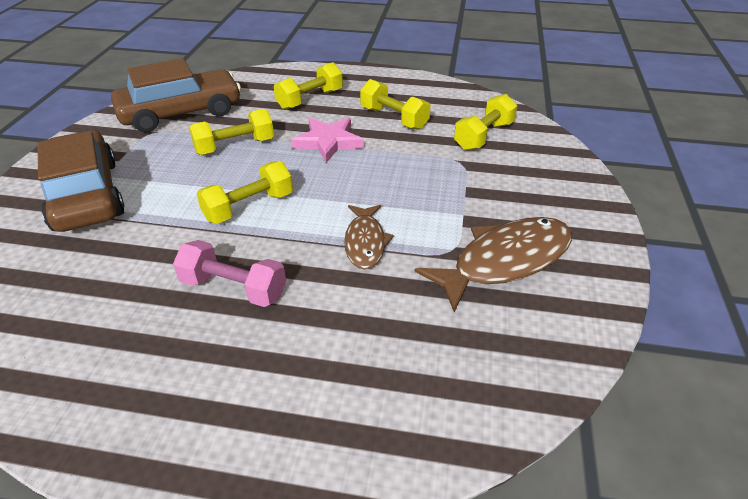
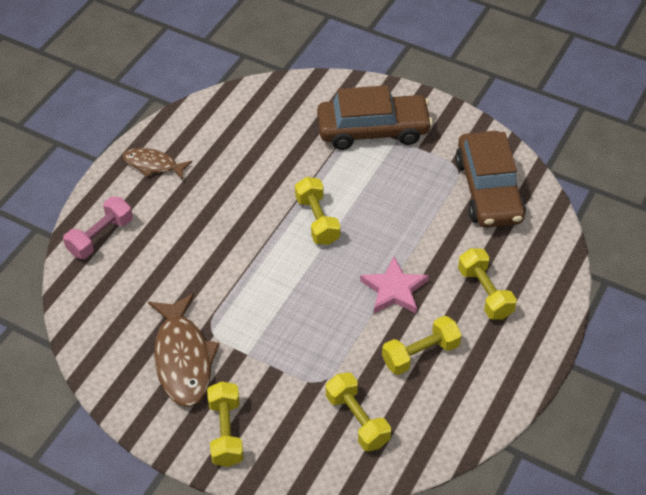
camera: 110 degrees right, 10 degrees up
(233, 288) = (232, 201): pink dumbbell -> pink dumbbell (100, 237)
(235, 146) = (411, 222): yellow dumbbell -> yellow dumbbell (226, 432)
(365, 242) = (244, 281): brown fish -> brown fish (153, 165)

